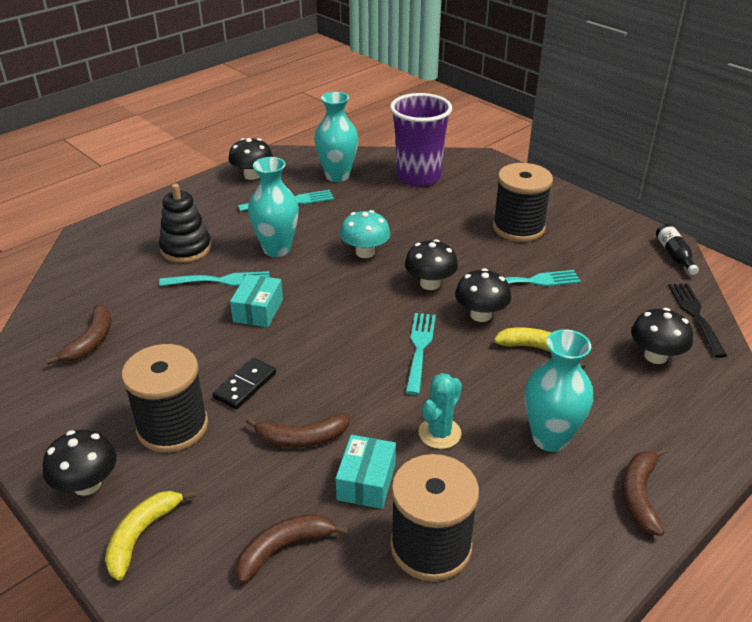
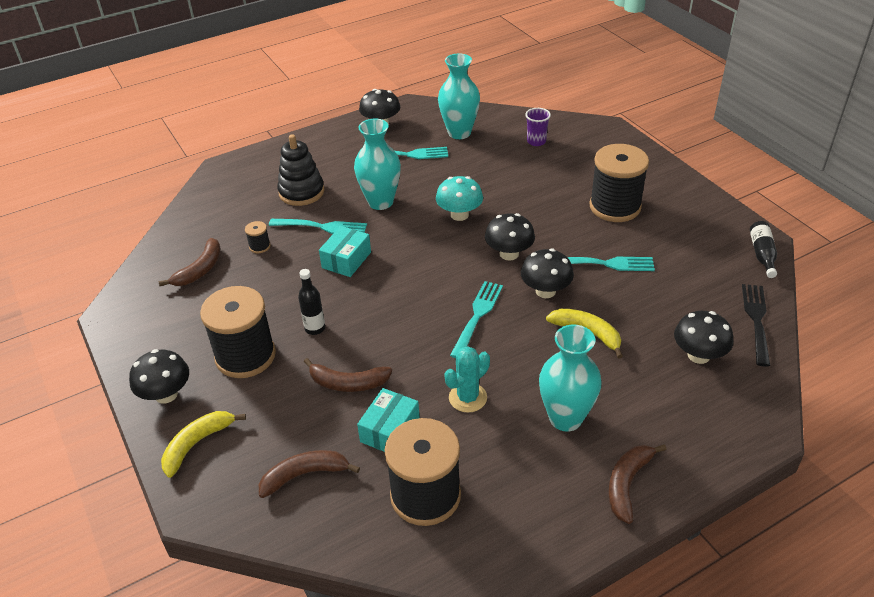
camera: 15 degrees right, 5 degrees up
(155, 308) = (259, 246): none -> black spool
(245, 385) = (315, 328): black domino -> black bottle
(418, 176) = (536, 141): purple cup -> purple cup, size x0.43

